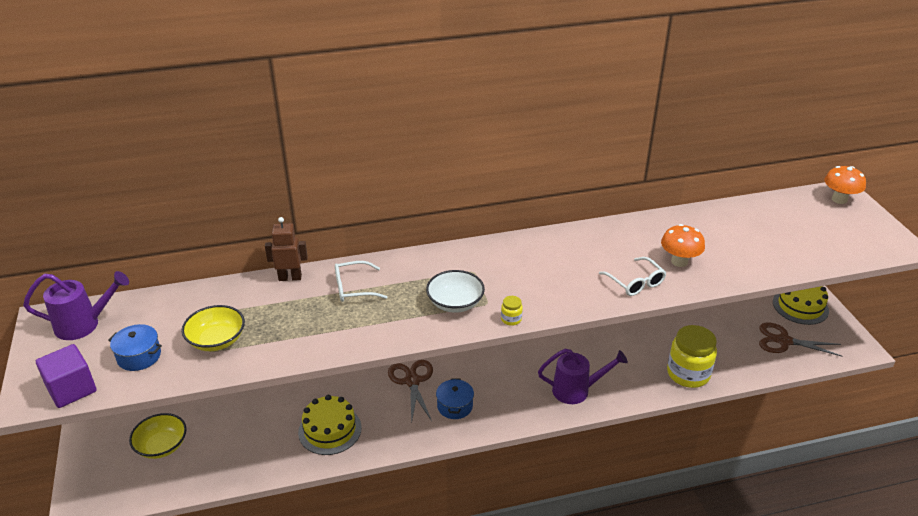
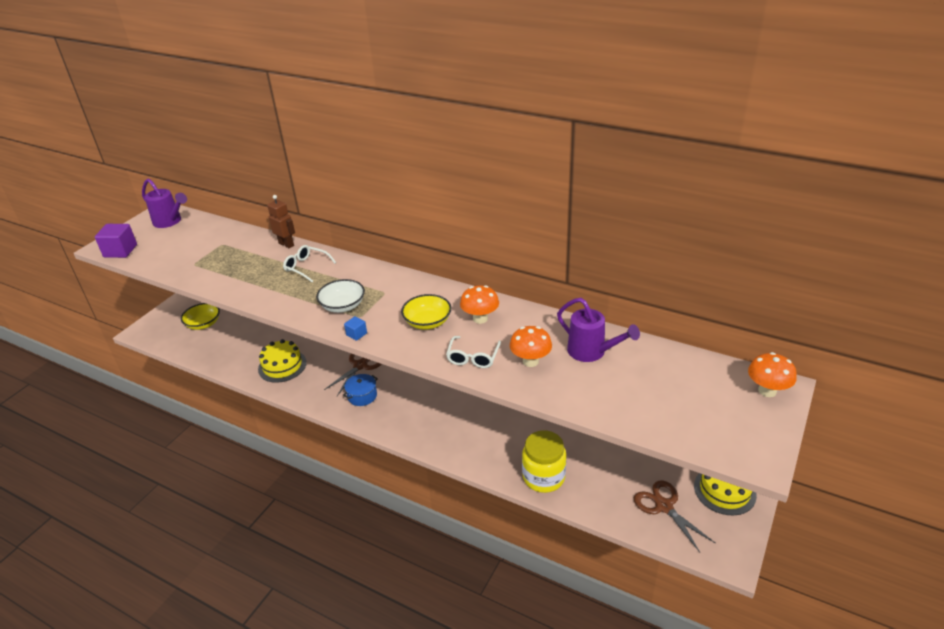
camera: 45 degrees right, 0 degrees up
(139, 356) = (165, 250): blue pot -> none
(216, 340) = (205, 260): yellow bowl -> yellow bowl (427, 322)
(511, 319) = (356, 334): yellow jar -> blue cube
(576, 390) = (447, 435): purple watering can -> purple watering can (591, 352)
(590, 250) = (480, 319): none -> orange mushroom

